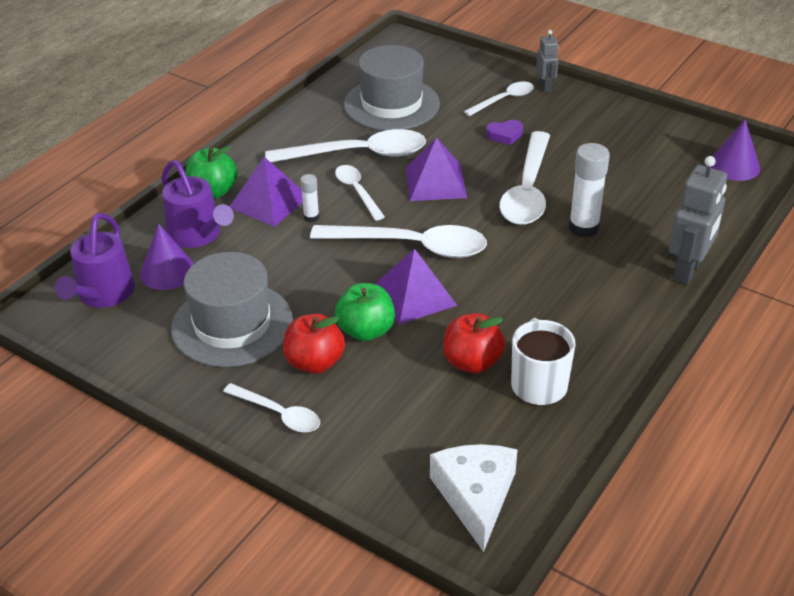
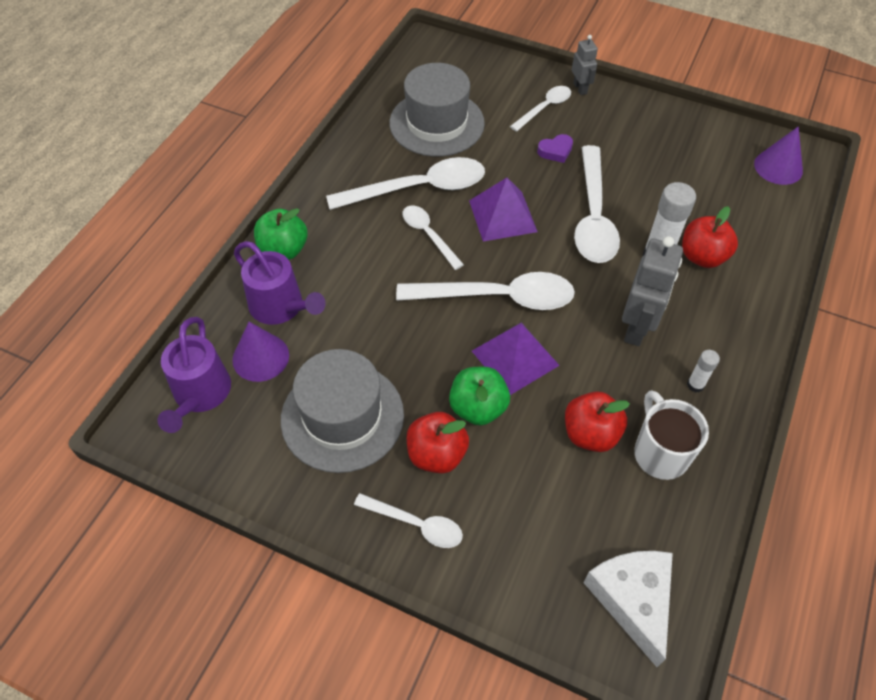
camera: 10 degrees left, 15 degrees up
(269, 202) = (343, 257): purple pyramid -> none
(311, 217) = (390, 272): white glue stick -> white glue stick (695, 385)
(631, 232) = (702, 257): none -> red apple
(688, 270) = (766, 297): grey robot -> grey robot (637, 328)

